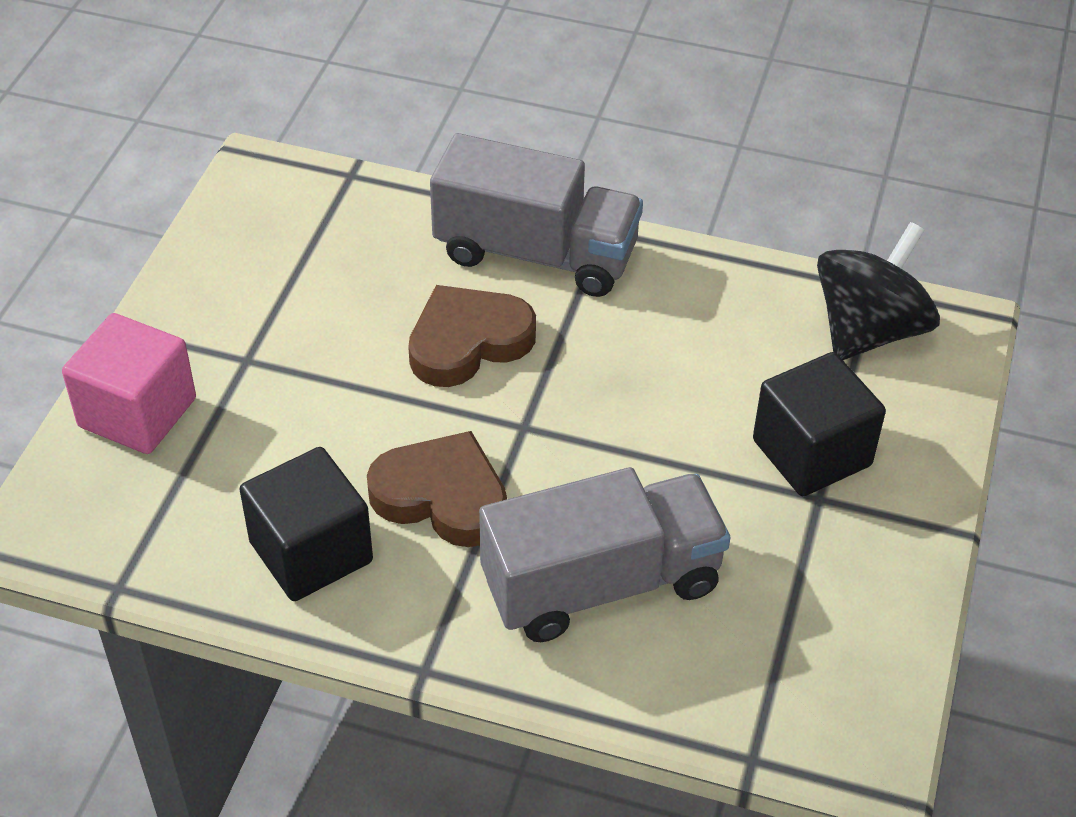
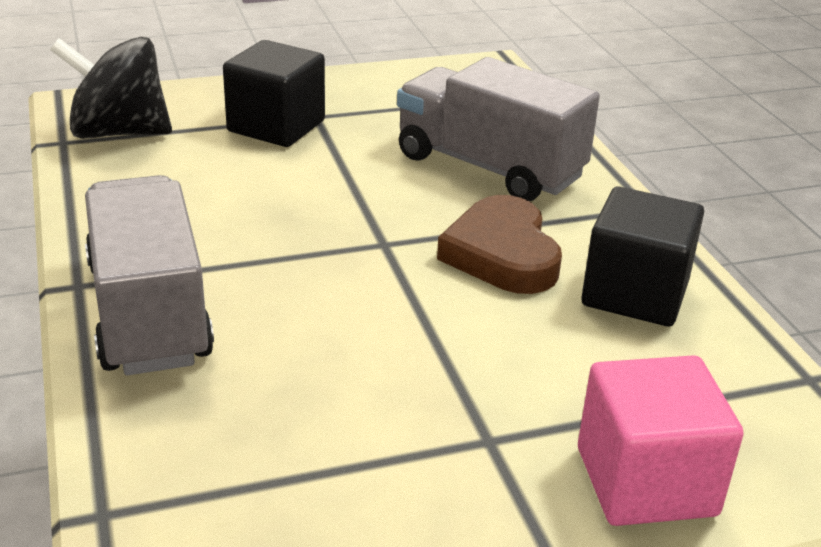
camera: 125 degrees left, 15 degrees down
(468, 342) = (315, 307): brown heart -> none

